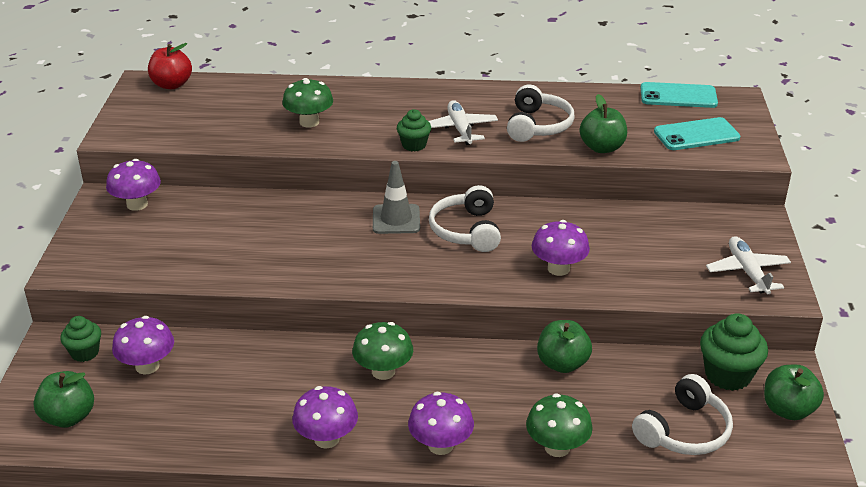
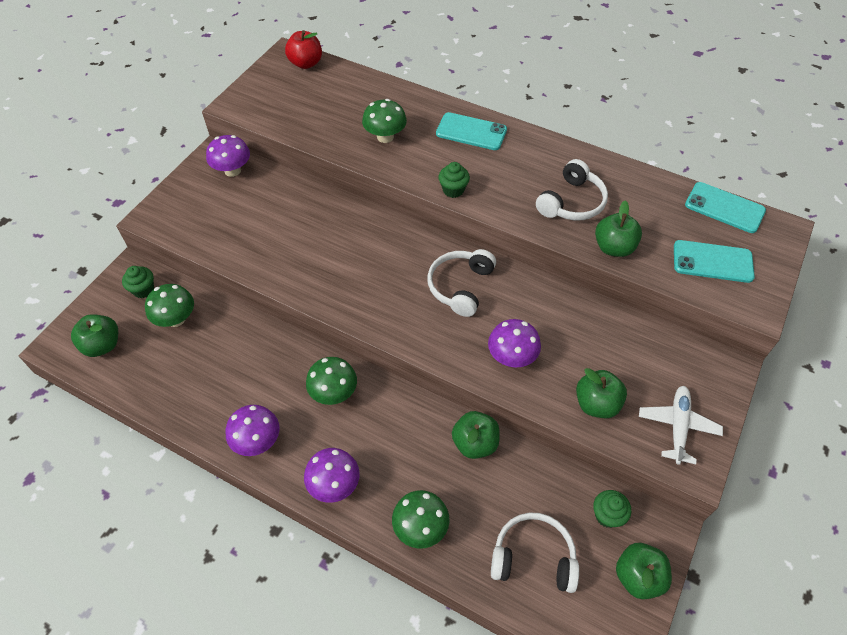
camera: 25 degrees right, 20 degrees up
(147, 366) = (176, 319): purple mushroom -> green mushroom
(396, 219) = (411, 254): grey traffic cone -> none
(397, 98) = (471, 132): none -> turquoise phone
(460, 129) = (502, 184): white plane -> none
(664, 278) = (596, 404): none -> green apple
(684, 431) = (533, 558): white headphones -> white headphones turned 150 degrees counterclockwise
(728, 375) = (607, 515): green cupcake -> green cupcake, size x0.62

